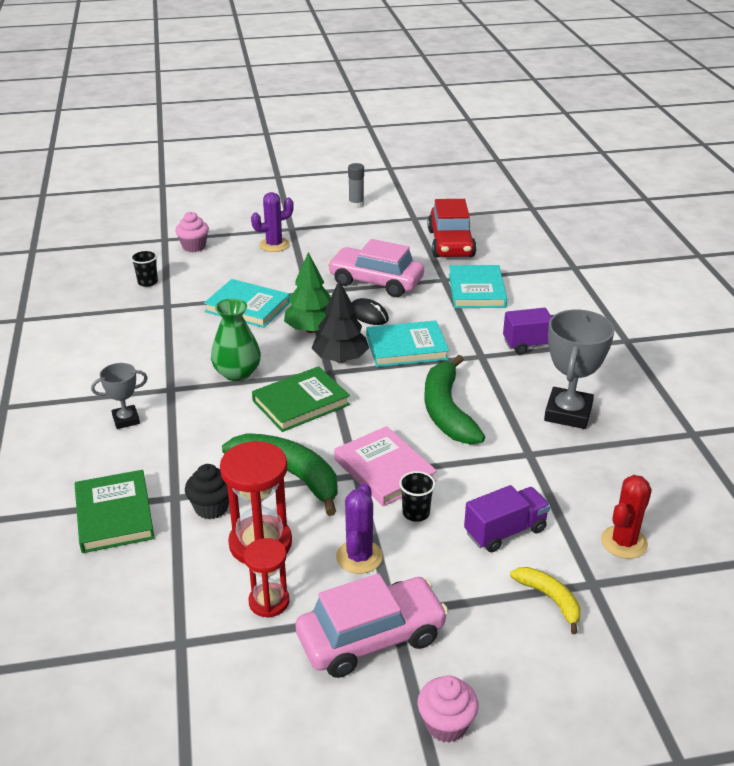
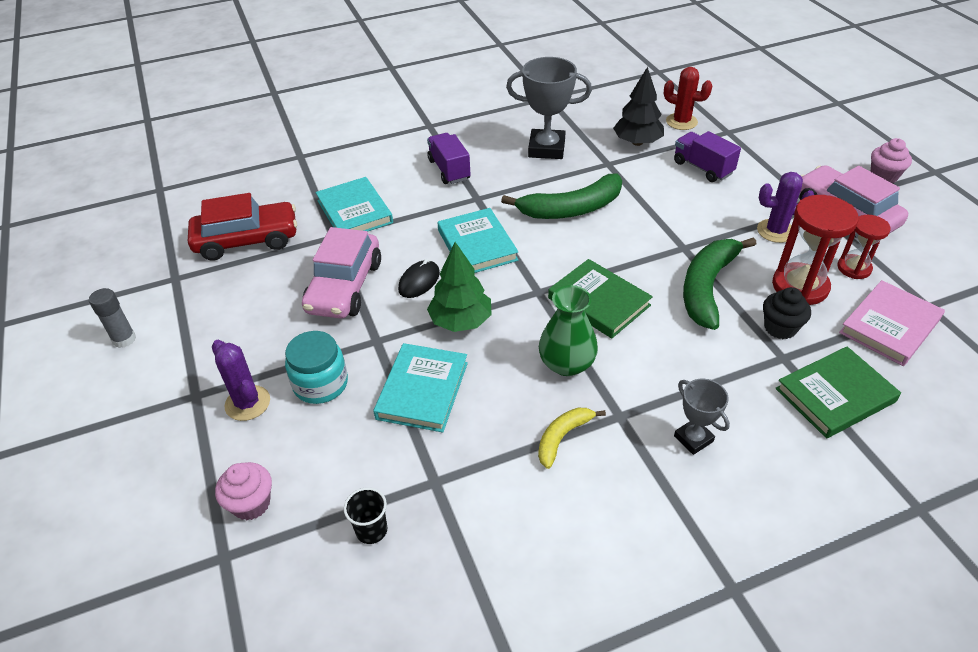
camera: 100 degrees left, 10 degrees up
(276, 269) = (321, 384): none -> turquoise jar
(340, 359) = (512, 287): black tree -> black tree (637, 142)
(384, 470) = (669, 233): pink book -> pink book (889, 326)
(416, 513) = (710, 210): black cup -> none
(477, 290) = (355, 212): turquoise book -> turquoise book turned 75 degrees clockwise
(550, 599) = (753, 146): yellow banana -> yellow banana (562, 437)

